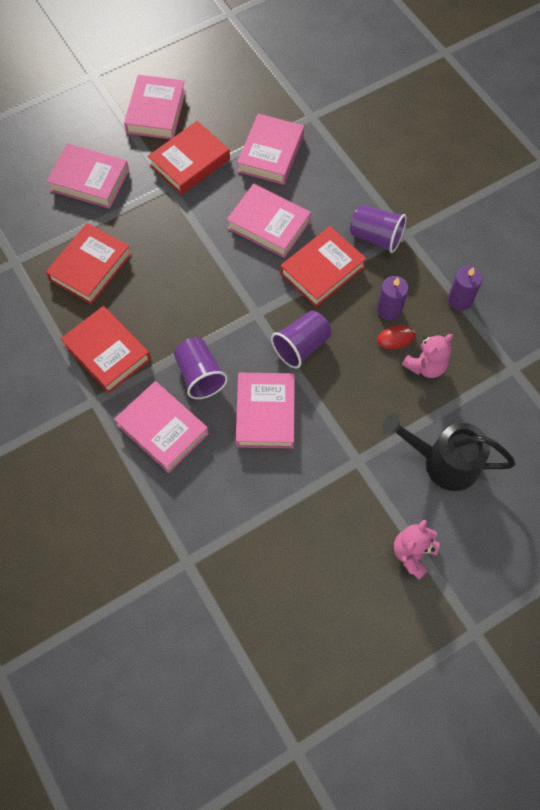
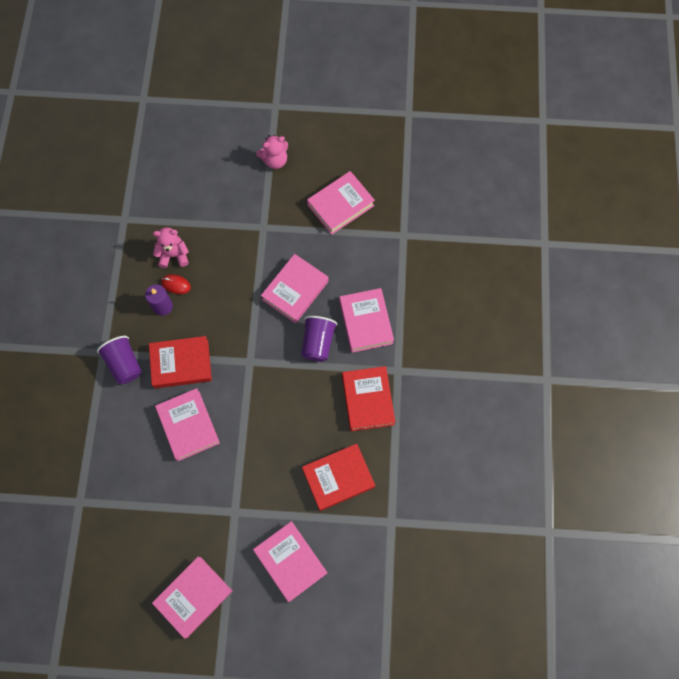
camera: 145 degrees left, 5 degrees up
(190, 162) = (203, 524): red book -> none
(271, 153) = (138, 488): pink book -> pink book (340, 205)
(301, 346) = (239, 319): purple cup -> none
(443, 462) = (215, 195): black watering can -> none
(459, 300) = (113, 282): purple candle -> none

